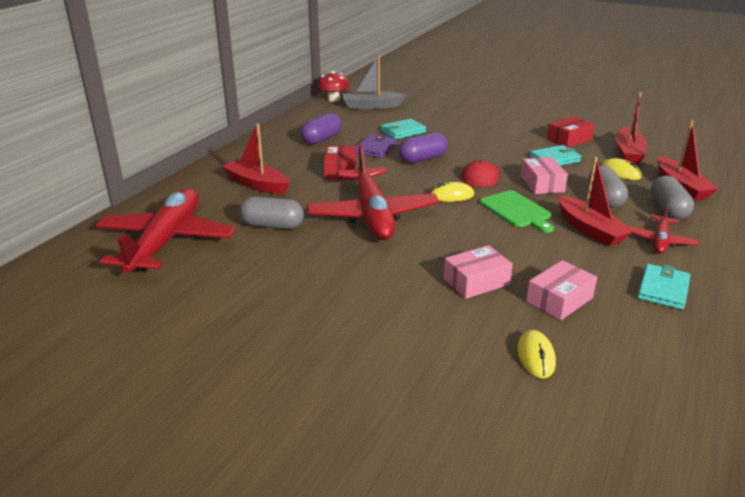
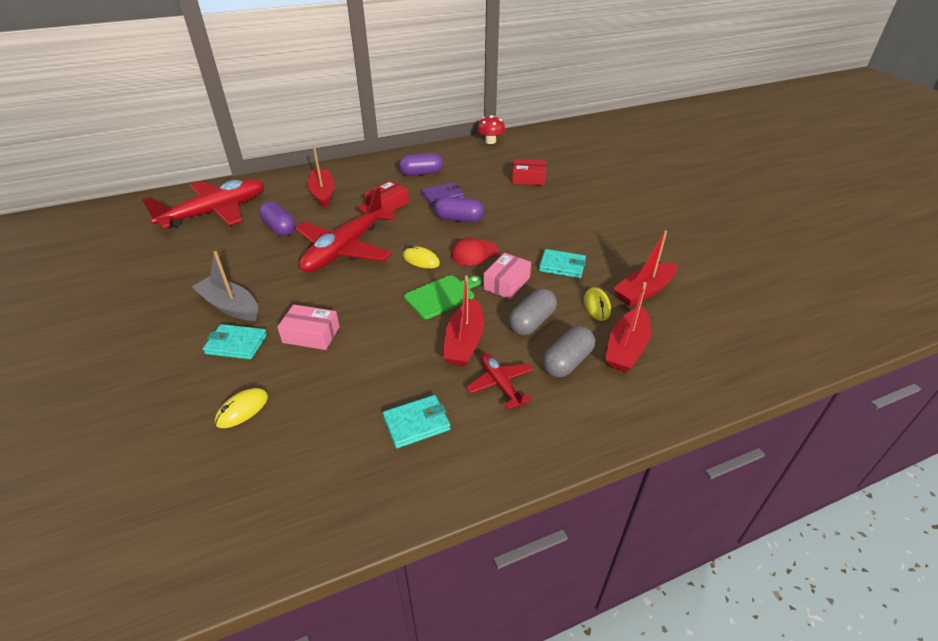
camera: 40 degrees right, 10 degrees up
(272, 225) = (279, 228): grey capsule -> purple capsule
(371, 106) = (507, 157): grey boat -> grey boat (230, 306)
(403, 131) = (489, 189): turquoise wallet -> turquoise wallet (236, 344)
(516, 210) = (442, 296): green cutting board -> green cutting board turned 135 degrees counterclockwise
(559, 300) = (332, 382): pink box -> none
(569, 139) = (613, 253): red box -> red box (528, 179)
(660, 241) = (500, 384): red plane -> red plane turned 90 degrees clockwise

